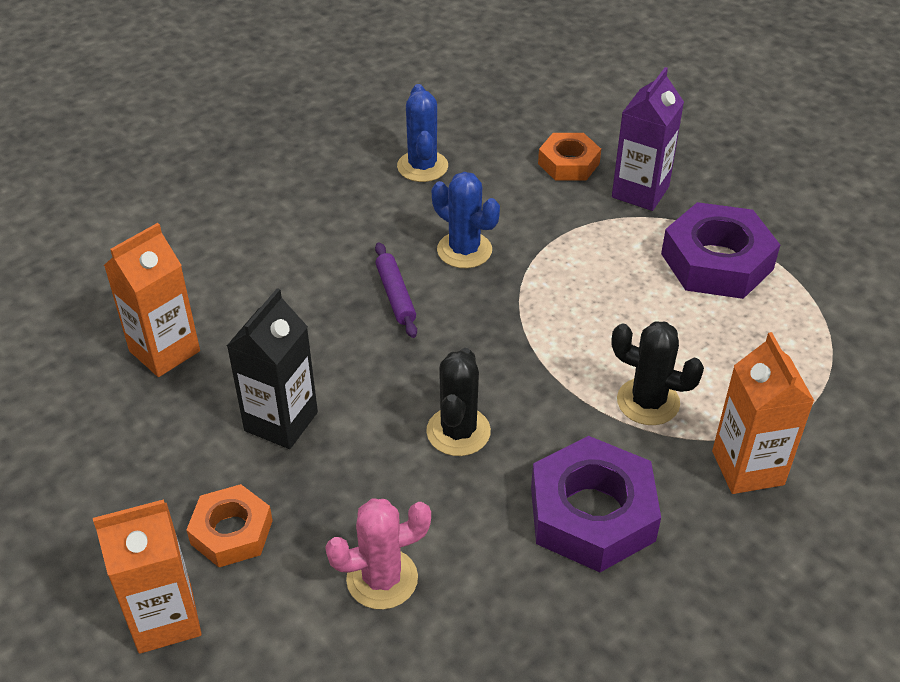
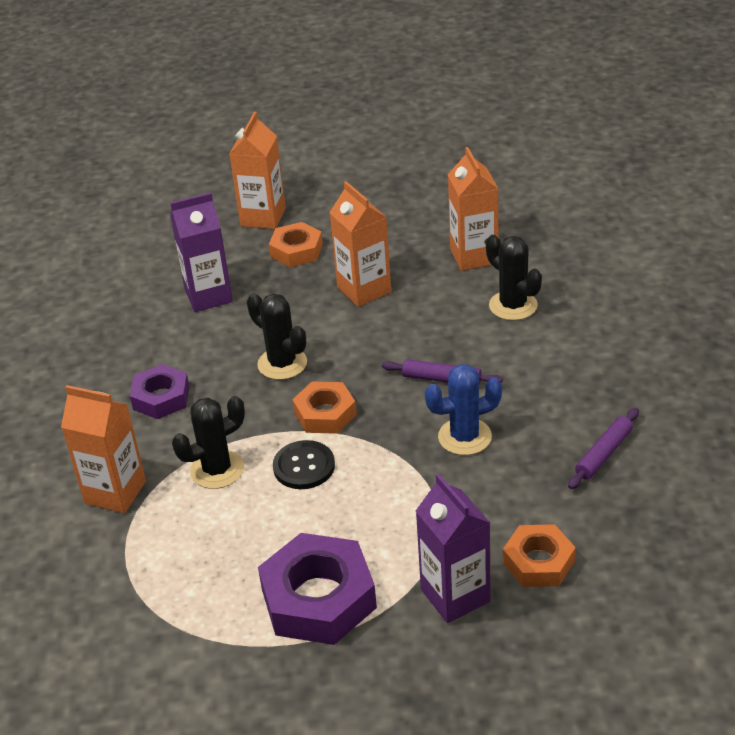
camera: 125 degrees right, 5 degrees down
(244, 287) = (513, 305): none -> black cactus
(281, 421) = (364, 290): black carton -> orange carton
(382, 579) = (208, 296): pink cactus -> purple carton
(422, 166) = (604, 454): blue cactus -> purple rolling pin
(508, 358) = (325, 414): none -> orange nut
(589, 339) = (304, 466): none -> black button
(592, 514) = (161, 397): purple nut -> purple nut, size x0.61

